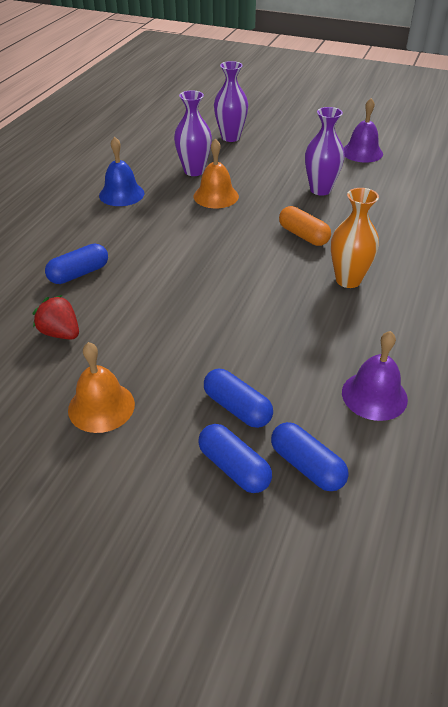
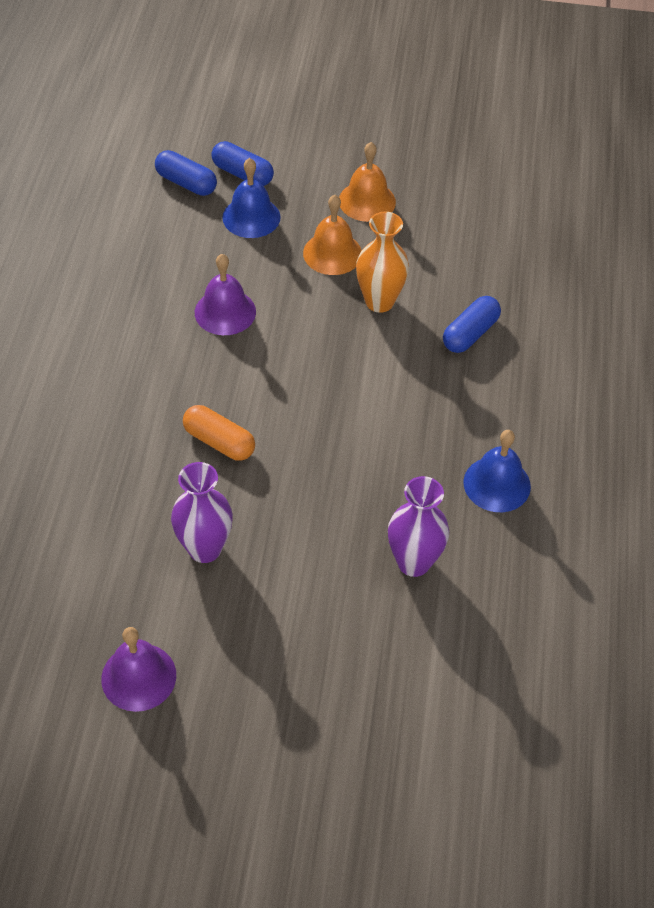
camera: 165 degrees right, 10 degrees up
(60, 333) = (444, 260): red strawberry -> none
(216, 196) = (359, 504): orange bell -> orange bell (332, 253)
(230, 137) = (385, 683): purple vase -> none
(237, 408) = (251, 217): blue capsule -> blue bell
(348, 280) = (157, 375): orange vase -> orange vase (379, 301)
(374, 395) = (131, 245): purple bell -> purple bell (225, 312)

